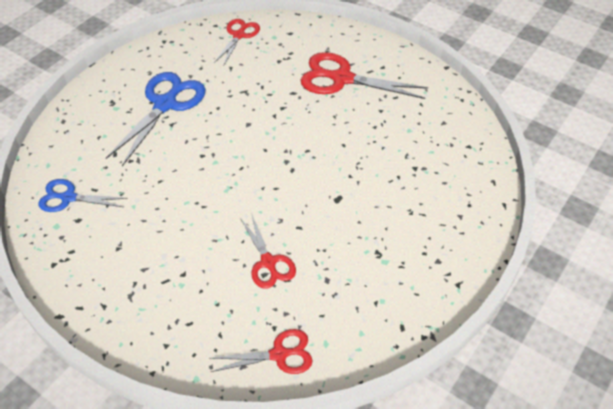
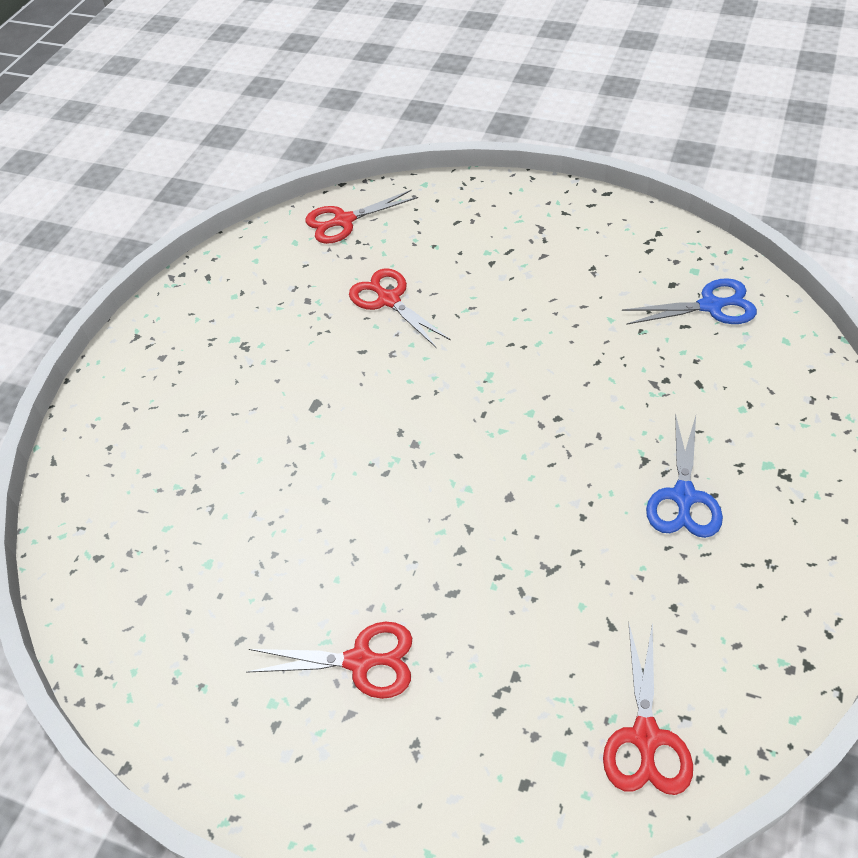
camera: 170 degrees right, 0 degrees up
(165, 104) = (683, 496): blue scissors -> blue scissors, size x0.60
(342, 78) = (360, 661): red scissors -> red scissors, size x0.60

